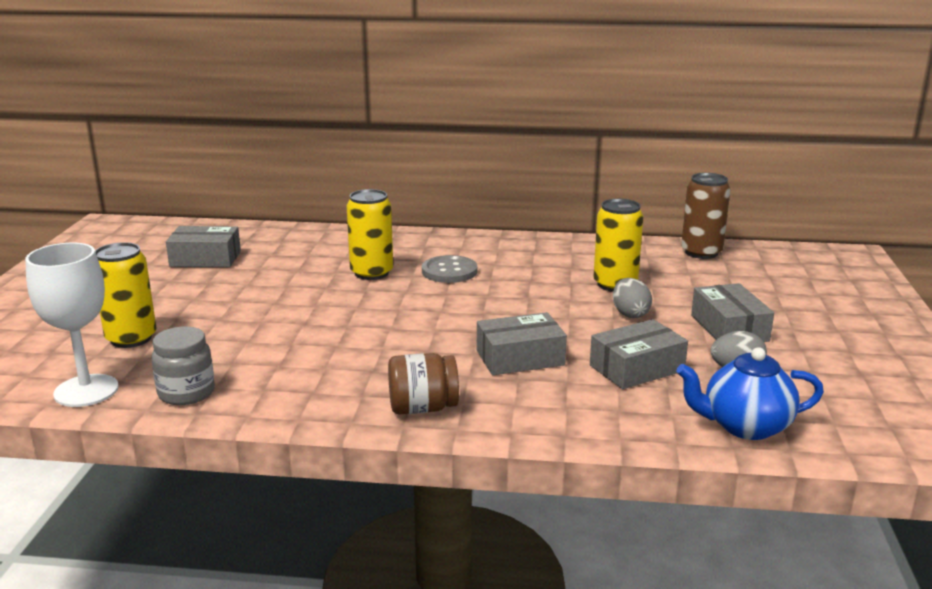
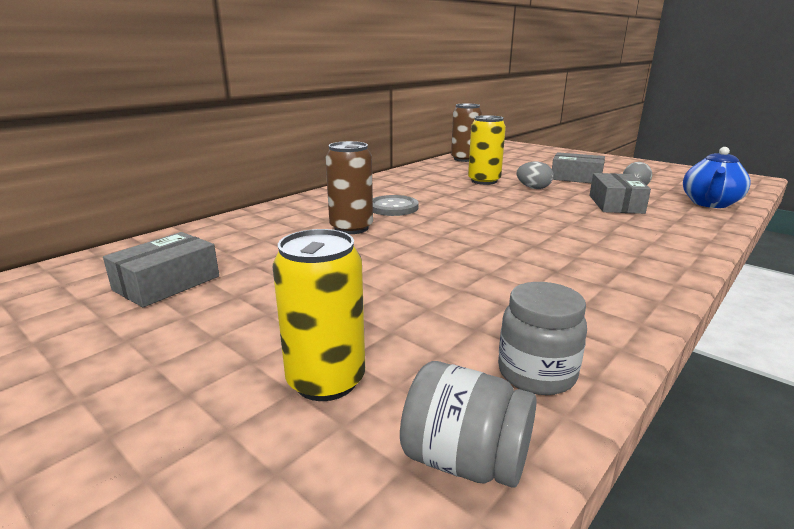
camera: 55 degrees left, 0 degrees up
(86, 391) = (465, 460): white goblet -> grey jar
(371, 273) = (351, 228): yellow can -> brown can
(422, 408) = (644, 269): brown jar -> none
(520, 358) = (575, 224): grey box -> none

